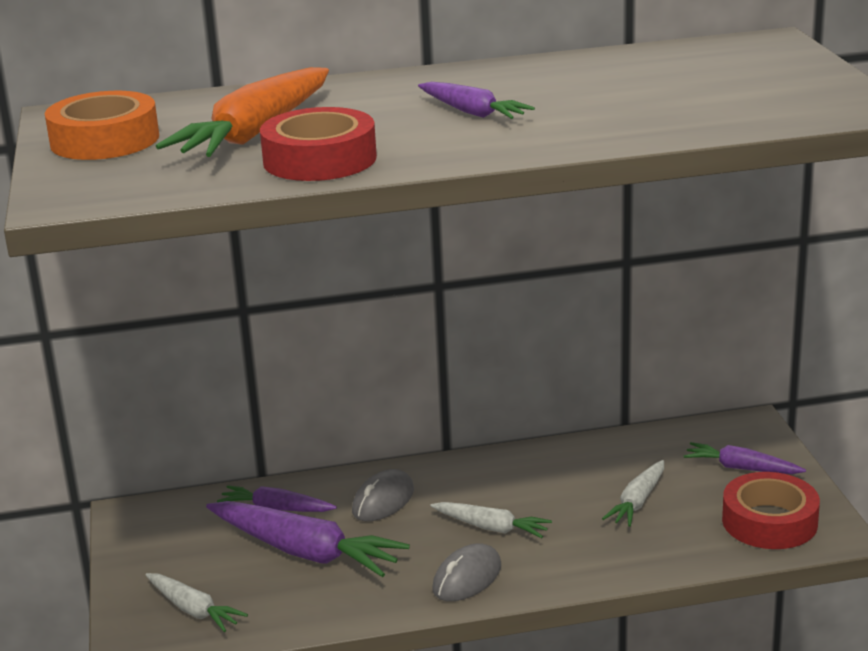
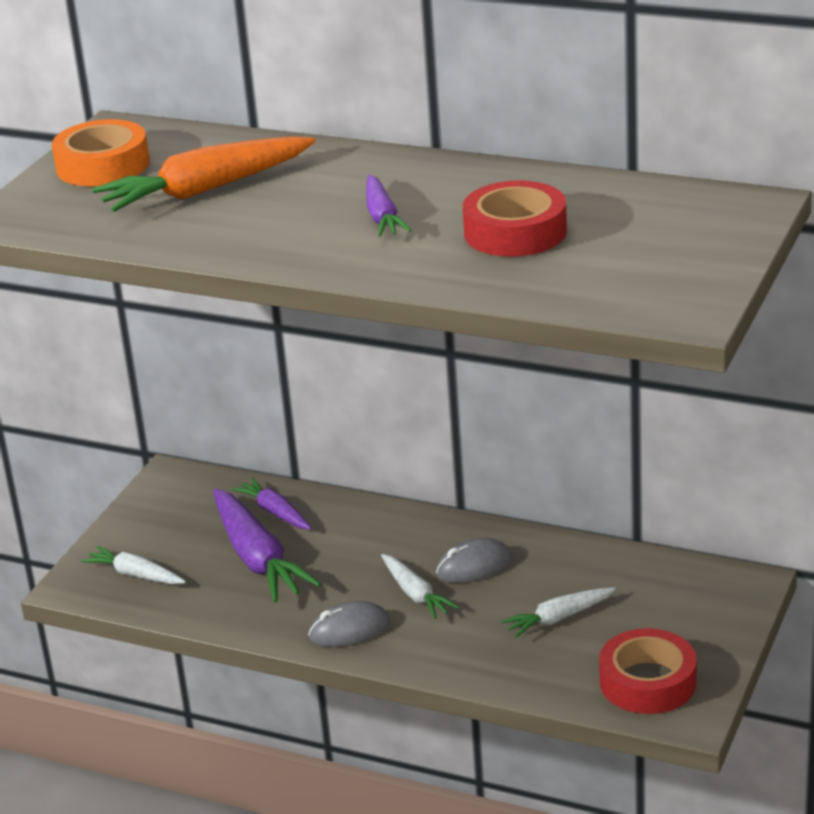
camera: 35 degrees right, 5 degrees up
(193, 610) = (135, 575): white carrot -> white carrot turned 135 degrees clockwise
(320, 159) = (208, 233): red tape -> red tape (515, 232)
(383, 501) = (360, 536): grey mouse -> grey mouse (474, 566)
(741, 468) = (686, 622): purple carrot -> none

